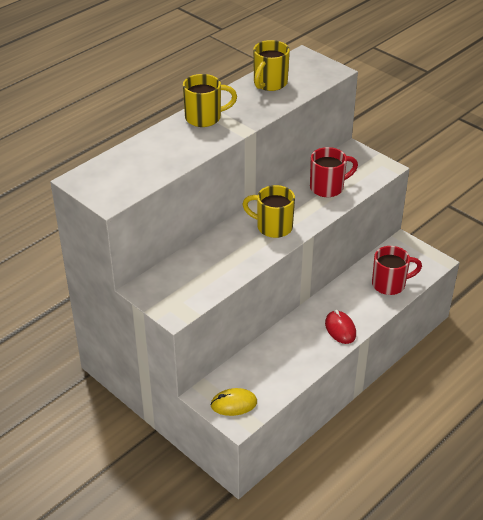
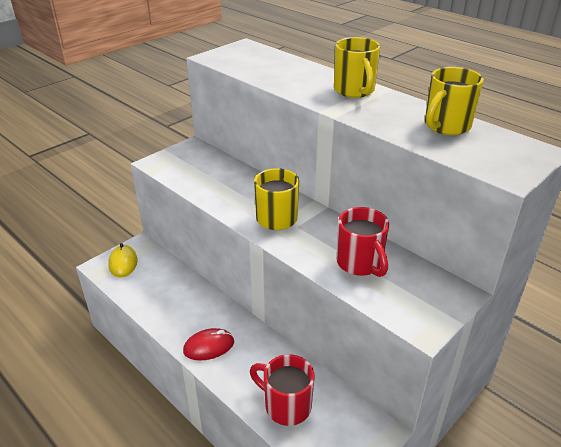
camera: 90 degrees right, 5 degrees down
(269, 84) = (446, 126): yellow mug -> yellow mug turned 75 degrees counterclockwise
(390, 284) = (286, 405): red mug -> red mug turned 135 degrees clockwise

